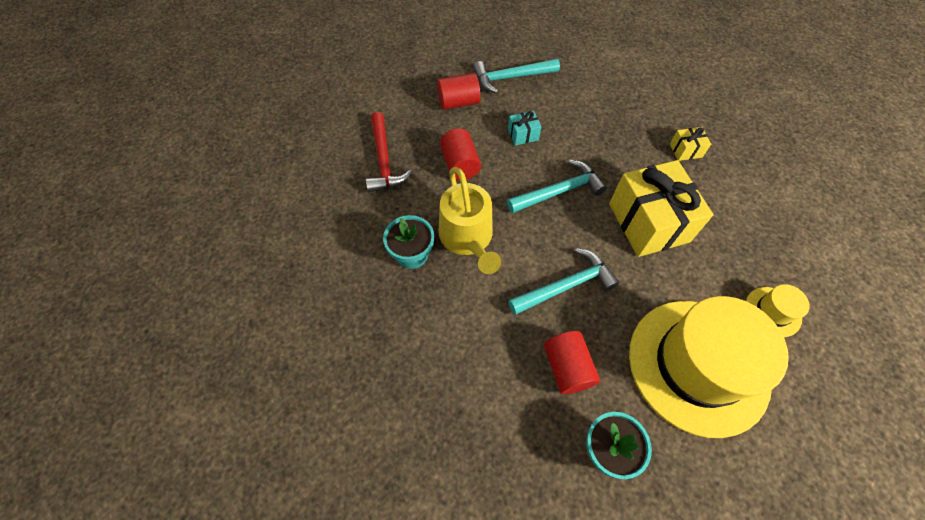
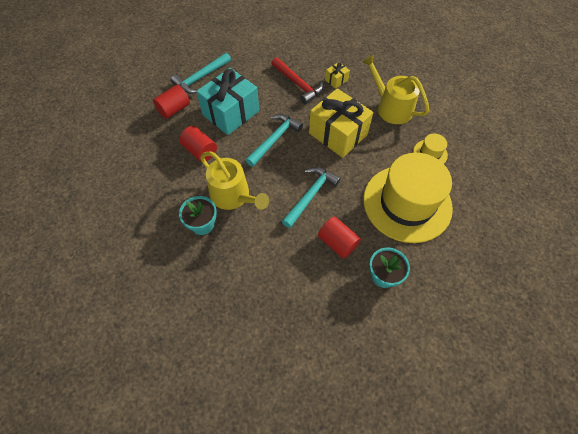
camera: 30 degrees left, 0 degrees up
(384, 161) = (145, 172): red hammer -> red hammer (298, 84)
(523, 135) = (231, 113): turquoise gift -> turquoise gift, size x2.32
(746, 220) = (391, 107): none -> yellow watering can

